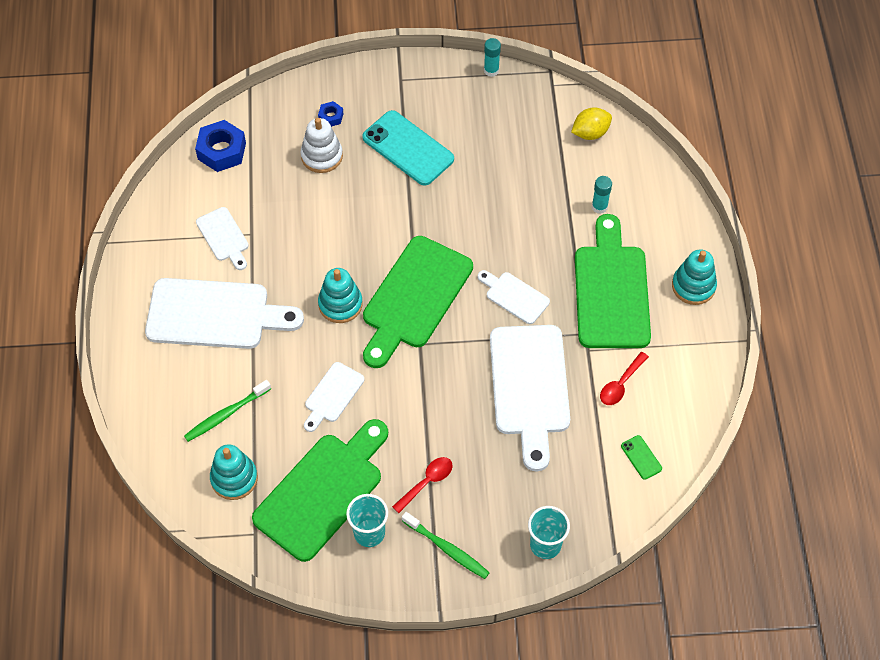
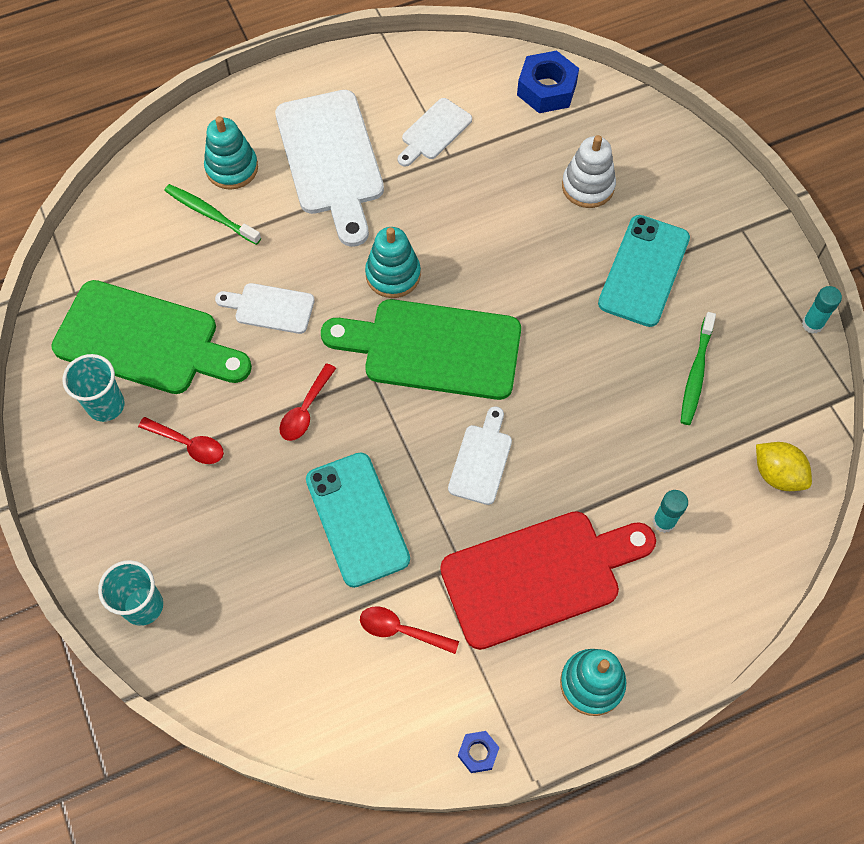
camera: 70 degrees right, 5 degrees up
(234, 478) = (135, 250): turquoise stacking toy -> turquoise stacking toy (232, 168)
(331, 117) = (648, 176): blue nut -> blue nut (478, 753)
(430, 395) = (305, 410): none -> red spoon
(447, 549) = (108, 495): green toothbrush -> green toothbrush (696, 374)
(530, 387) = (357, 519): white cutting board -> turquoise phone
(611, 291) = (539, 576): green cutting board -> red cutting board
(641, 457) = (301, 689): green phone -> none

